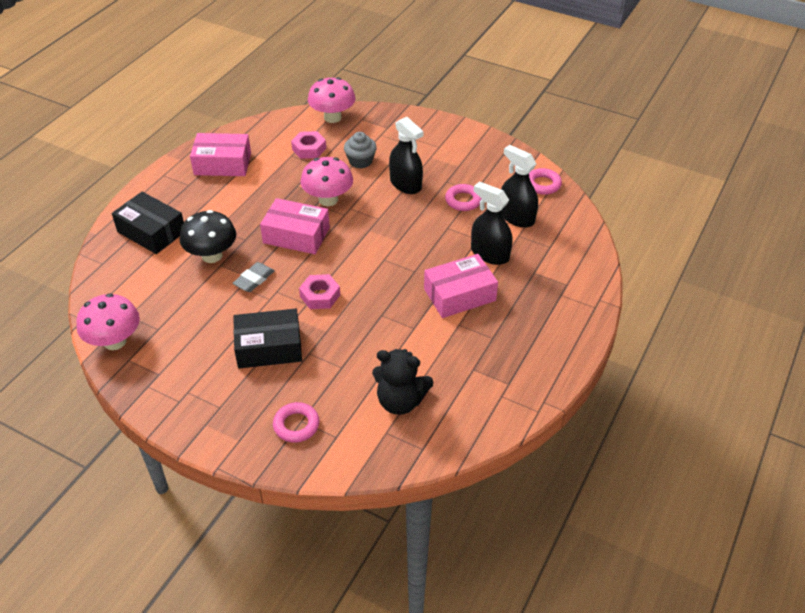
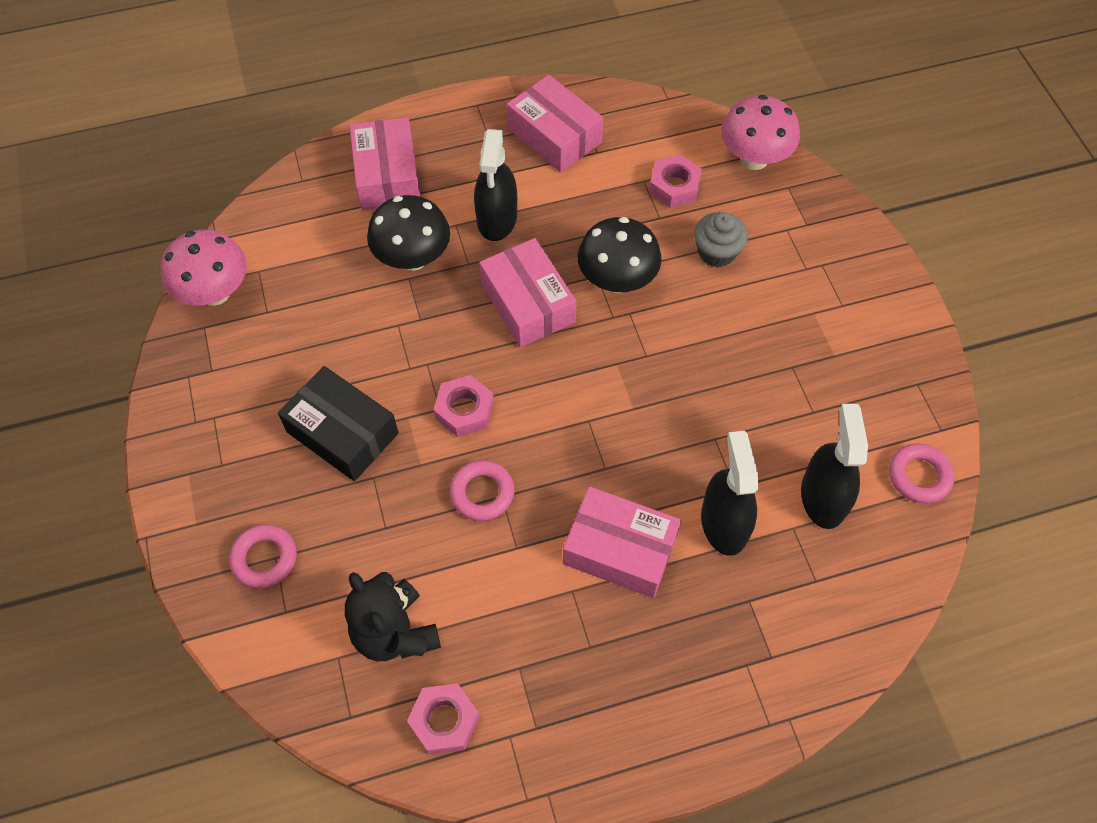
camera: 45 degrees right, 15 degrees up
(151, 232) = (387, 176): black box -> pink box
(254, 279) = (420, 327): grey eraser -> none
(328, 199) = (617, 280): pink mushroom -> black mushroom
(405, 184) = (735, 330): black spray bottle -> black spray bottle (497, 218)
(463, 200) = (780, 414): pink ring -> pink ring (482, 493)
(467, 414) = (444, 721): none -> pink nut

